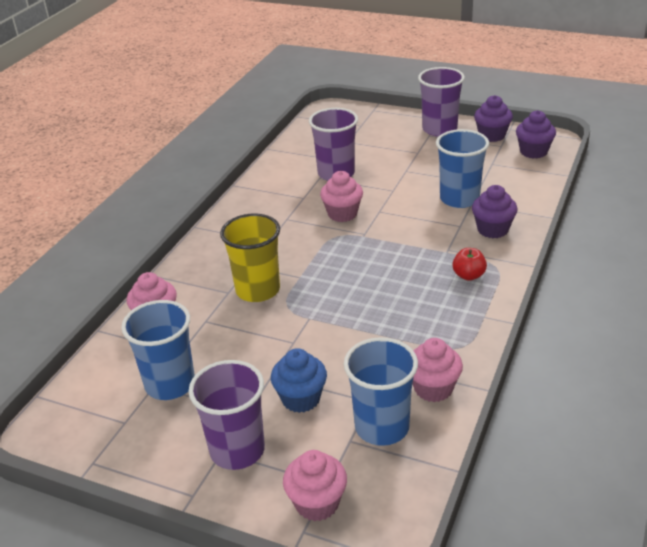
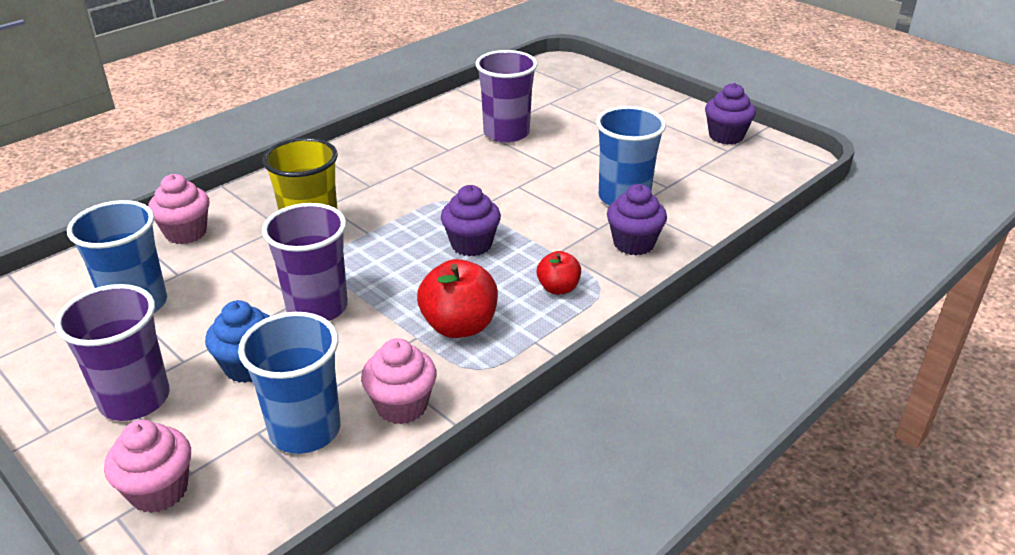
camera: 20 degrees right, 0 degrees up
(342, 214) = (474, 178): pink cupcake -> none
(424, 322) = (459, 326): none -> red apple
(439, 129) = (668, 114): purple cup -> purple cup (317, 307)
(533, 152) = (763, 167): purple cupcake -> purple cupcake (471, 244)

